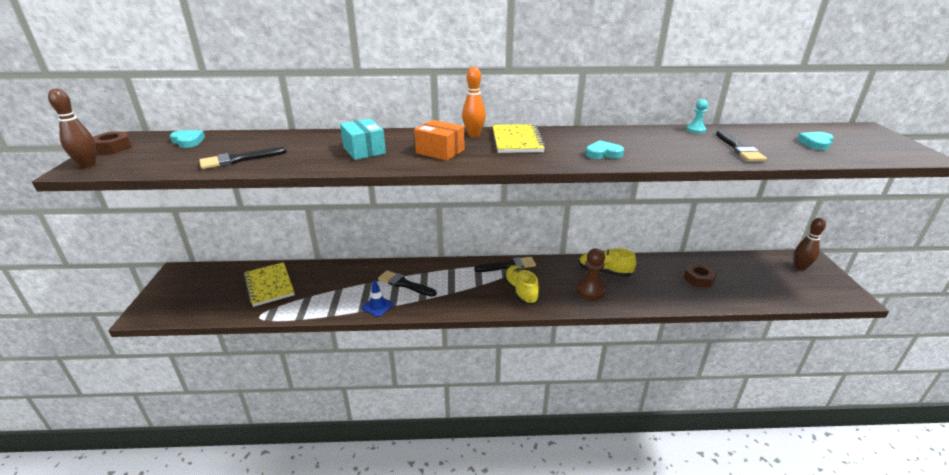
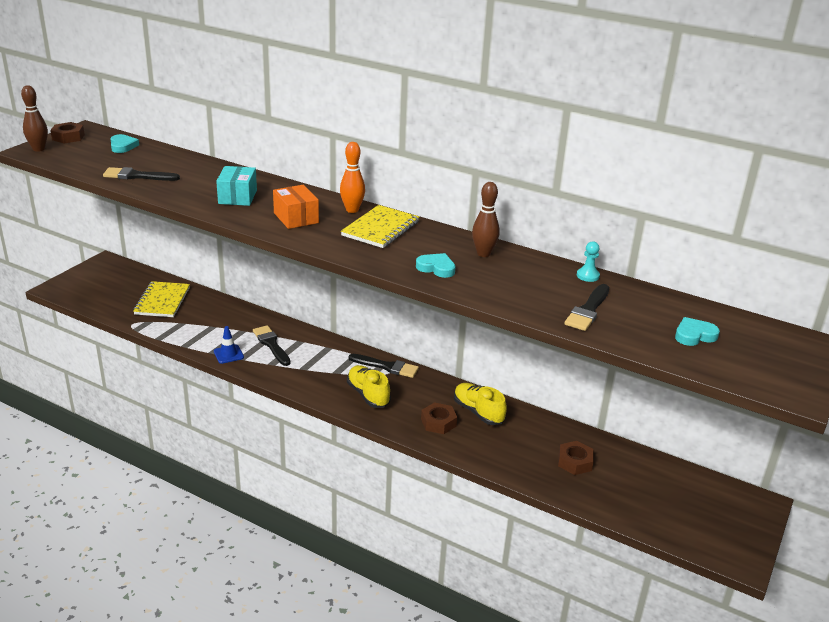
camera: 30 degrees right, 0 degrees up
(521, 292) = (368, 395): yellow shoe -> yellow shoe turned 45 degrees counterclockwise
(590, 290) = (438, 422): brown pawn -> brown nut
(800, 267) = (727, 505): brown bowling pin -> brown bowling pin (483, 254)

